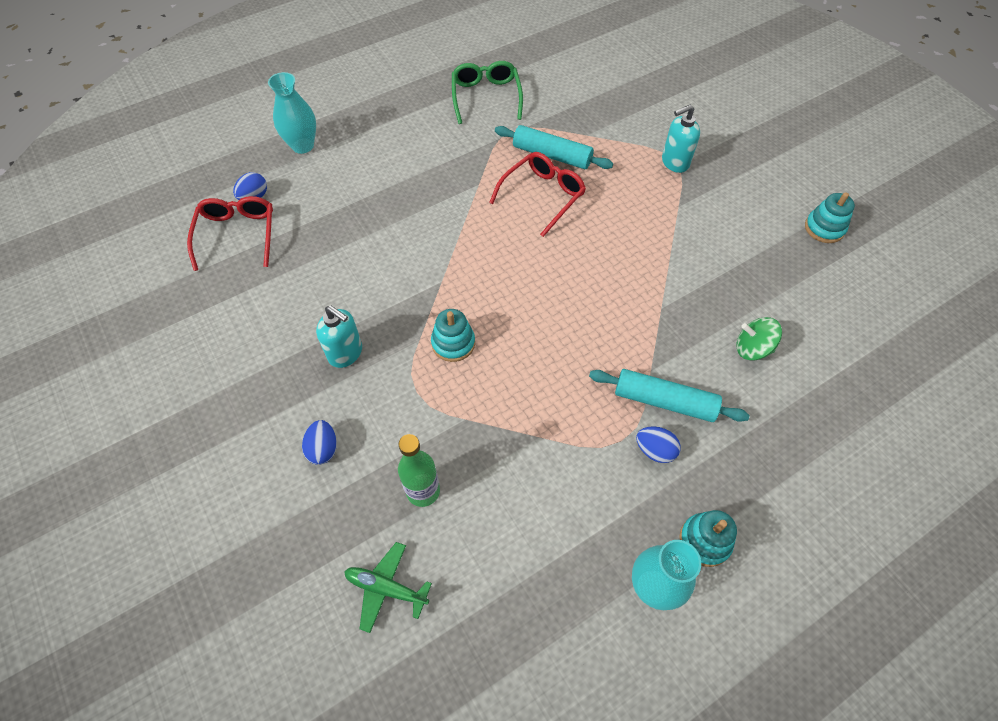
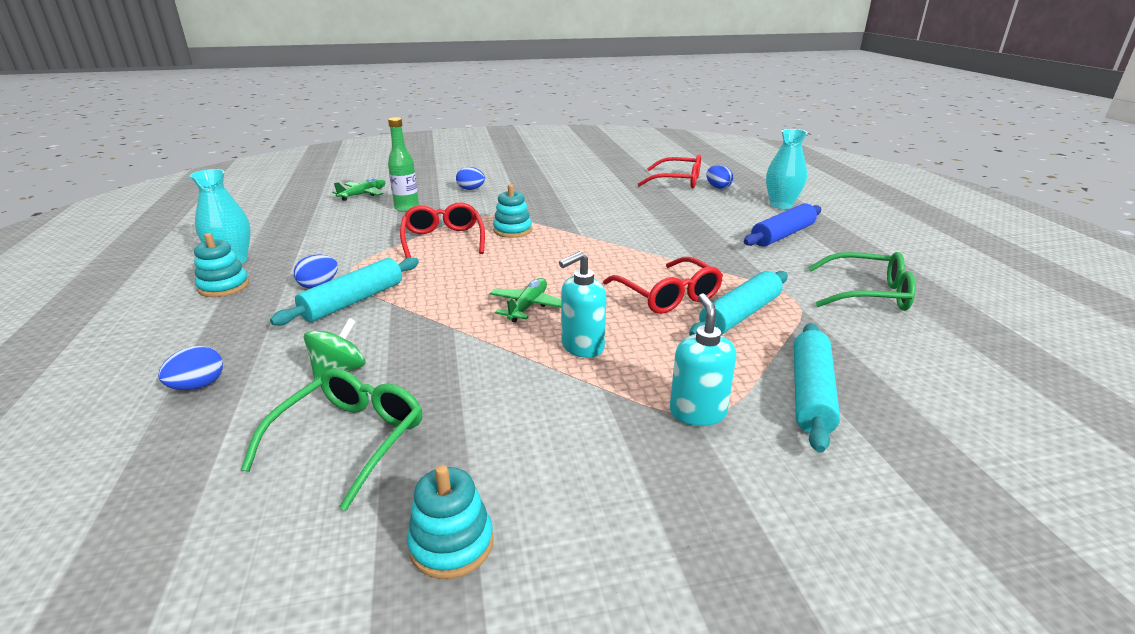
camera: 110 degrees right, 30 degrees down
(346, 353) = (538, 200): turquoise soap dispenser -> turquoise soap dispenser (582, 347)
(387, 141) = (782, 235): none -> blue rolling pin
(505, 396) = (443, 240): none -> red glasses
(605, 274) = (528, 306): none -> green plane
(628, 121) = (811, 393): none -> turquoise rolling pin
(801, 303) = (349, 440): none -> green glasses
(823, 425) = (198, 386): none -> blue egg

